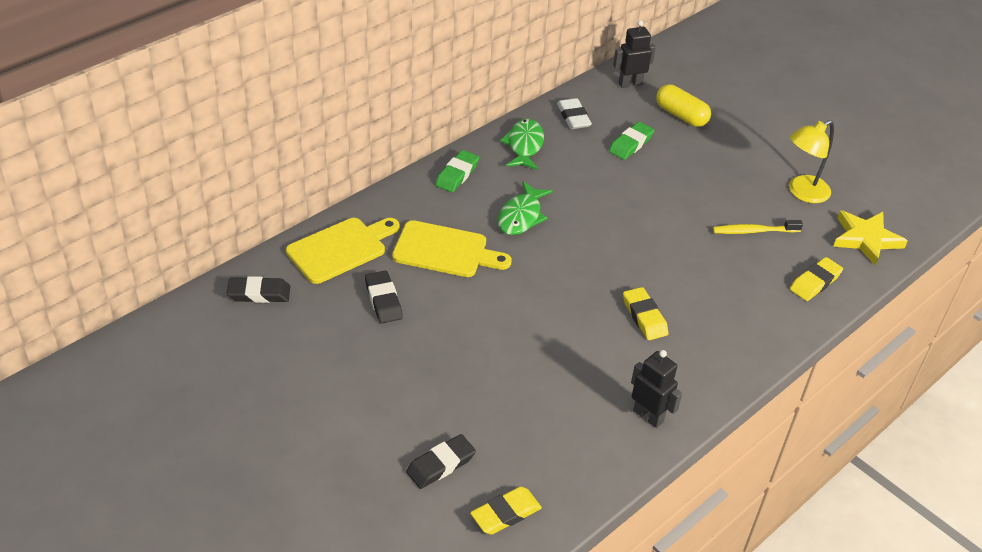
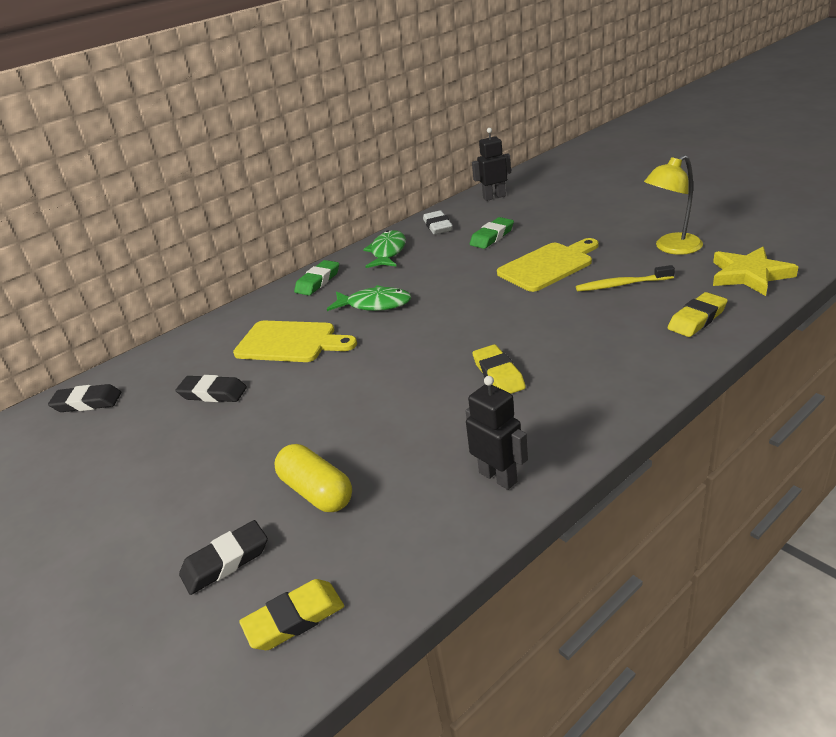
camera: 10 degrees right, 10 degrees down
(340, 249) = (185, 354): yellow cutting board -> yellow cutting board (548, 265)
(383, 300) = (213, 393): black eraser -> black eraser turned 60 degrees counterclockwise
(521, 216) = (375, 304): green fish -> green fish turned 105 degrees counterclockwise
(681, 115) = (542, 210): yellow capsule -> yellow capsule (317, 491)

